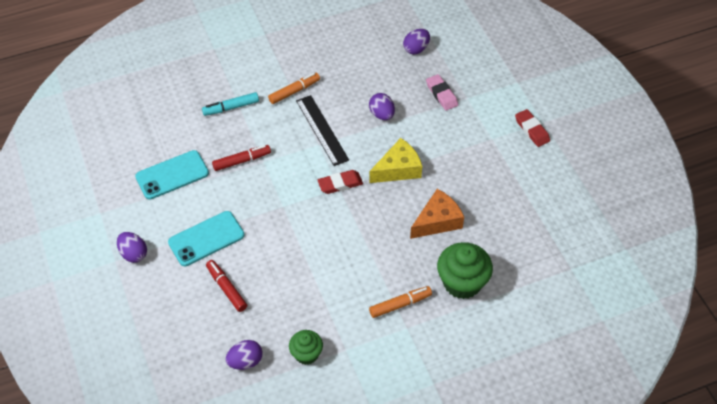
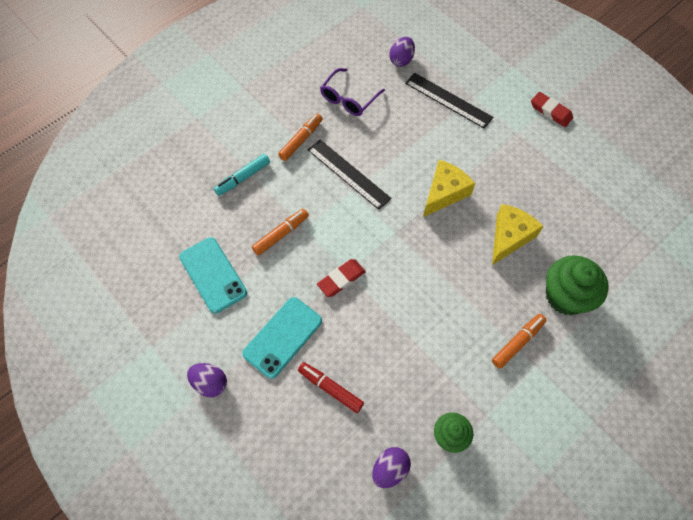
camera: 20 degrees left, 10 degrees up
(172, 175) = (213, 275): turquoise phone -> turquoise phone turned 75 degrees counterclockwise
(242, 161) = (281, 234): red marker -> orange marker
(340, 184) = (394, 227): red eraser -> red eraser (341, 279)
(352, 69) = (349, 99): none -> purple glasses
(382, 114) = (400, 139): purple egg -> none
(437, 221) = (509, 237): orange cheese -> yellow cheese
(441, 94) = (448, 100): pink eraser -> black ruler

